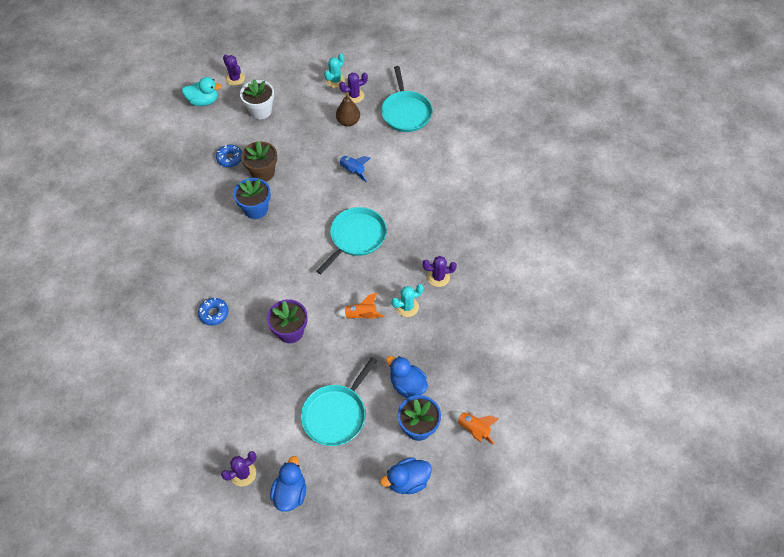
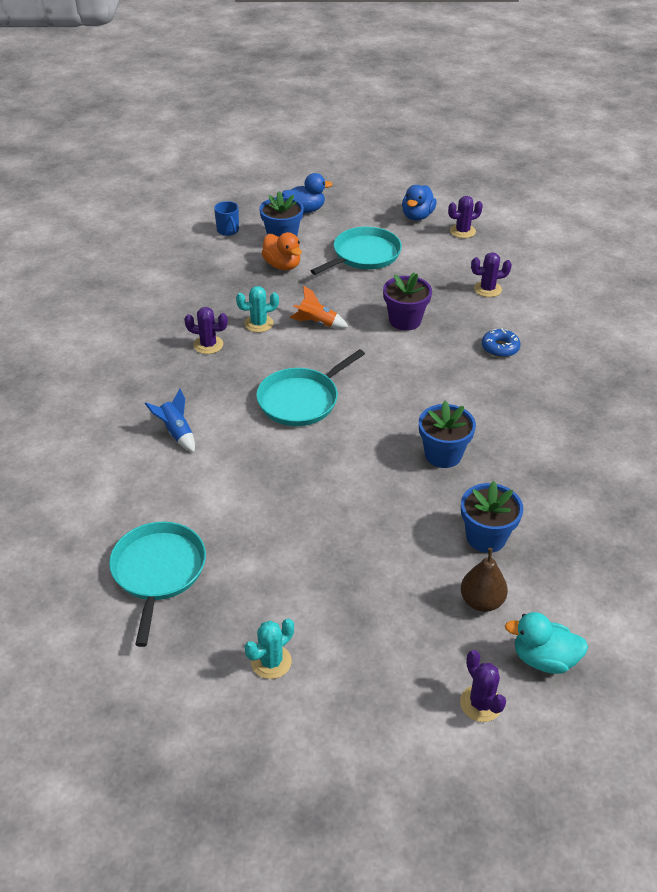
camera: 170 degrees left, 15 degrees down
(230, 158) = (486, 537): blue donut -> blue flower pot
(260, 111) = (429, 619): white flower pot -> none
(263, 172) = (430, 505): brown flower pot -> none
(348, 122) = (268, 570): brown pear -> brown pear (481, 601)
(352, 171) = (283, 486): blue rocket -> blue rocket (176, 433)
(354, 96) = (242, 621): purple cactus -> purple cactus (487, 289)
(407, 385) = (282, 265): blue duck -> orange duck
(473, 429) = (228, 231): orange rocket -> blue mug

